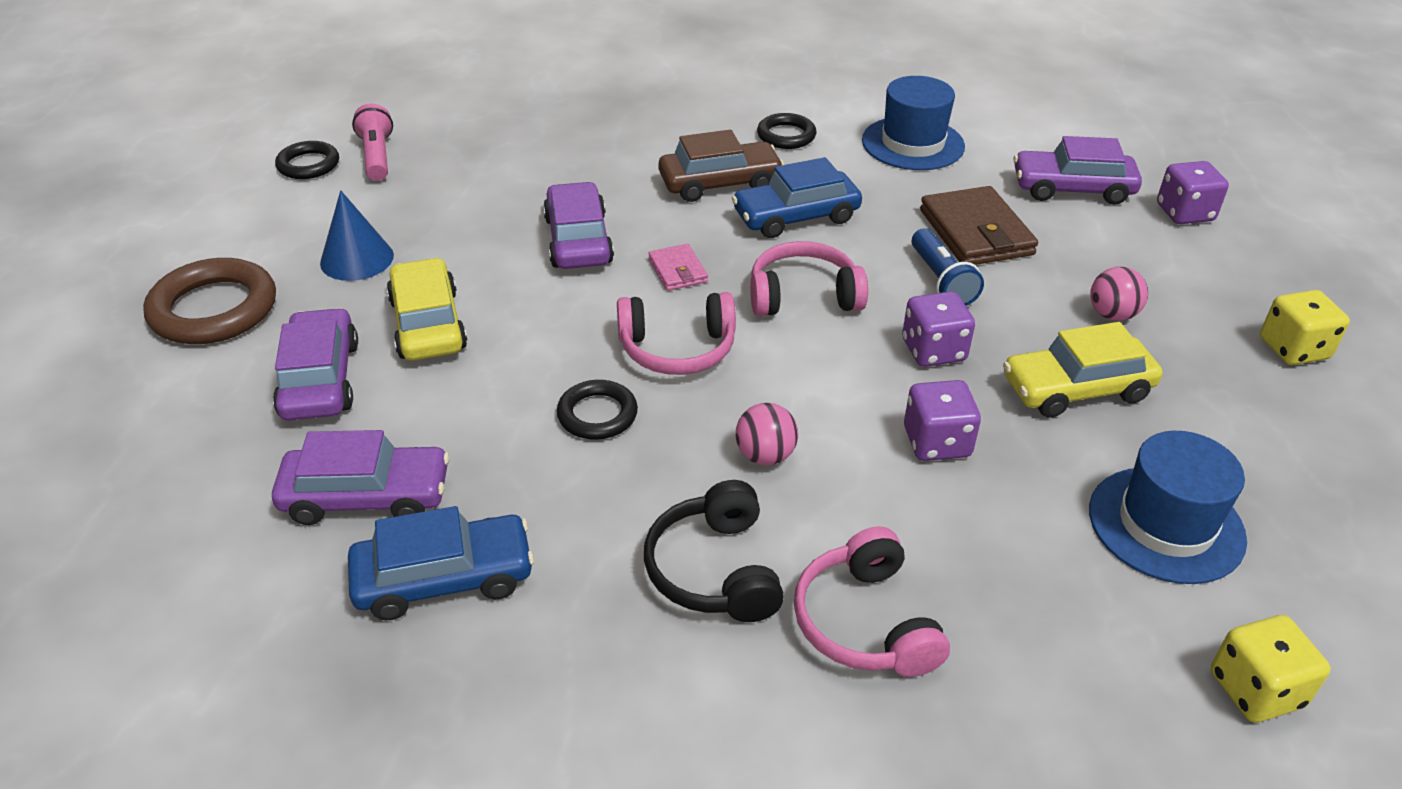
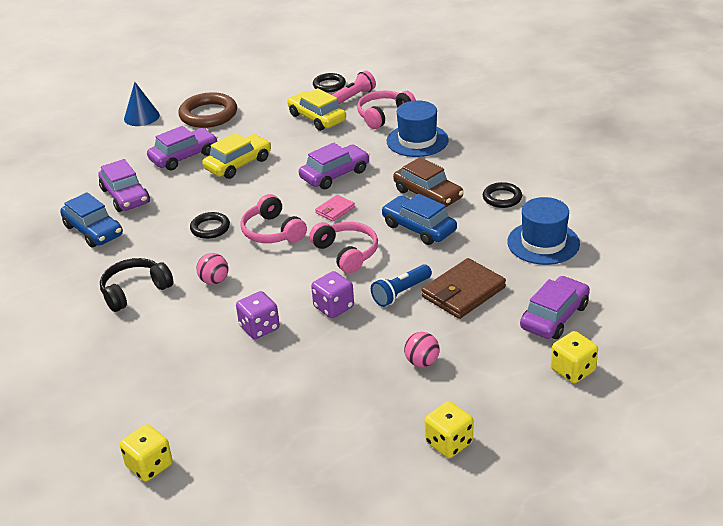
camera: 65 degrees right, 5 degrees down
(357, 259) = (269, 128): blue cone -> blue cone (141, 117)
(865, 622) = (127, 339): pink headphones -> pink headphones (384, 115)
(1072, 188) = (554, 317): purple car -> purple car turned 60 degrees clockwise
(1076, 389) = (339, 363): yellow car -> yellow car (317, 118)
(1166, 524) = (247, 417): blue hat -> blue hat (417, 140)
(1184, 213) = (573, 370): purple dice -> yellow dice

